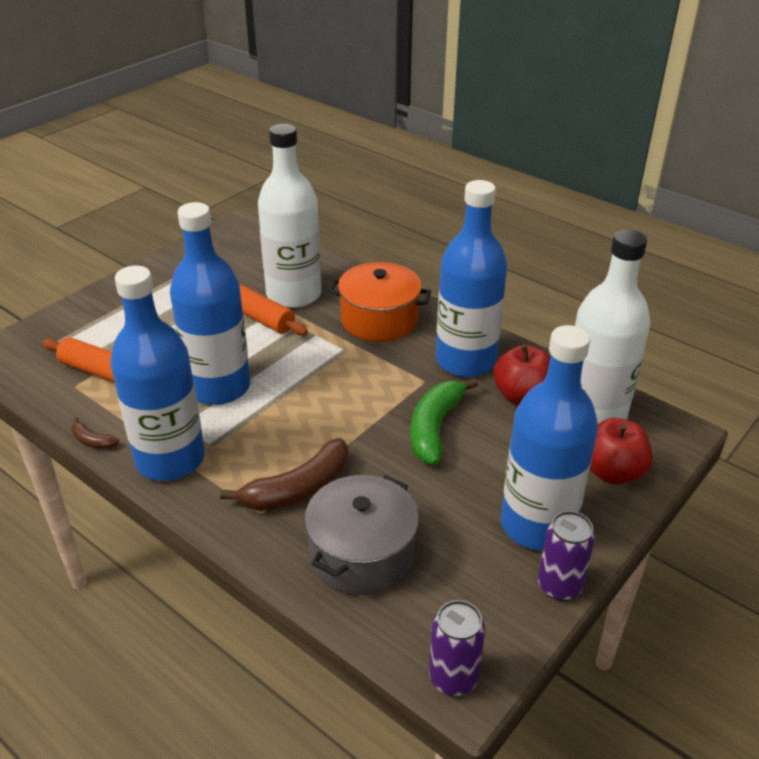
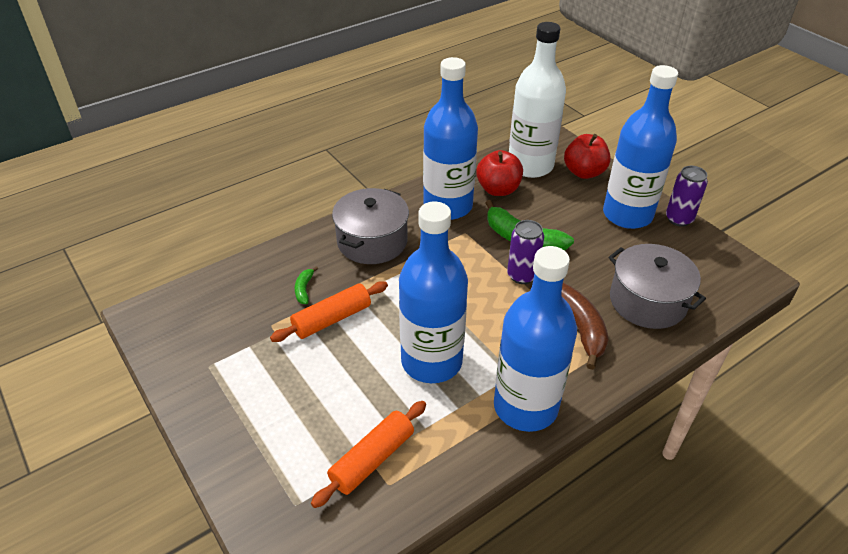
camera: 75 degrees left, 5 degrees up
(92, 441) = (485, 469): brown banana -> none
(294, 294) = (304, 289): white bottle -> green banana
(379, 320) = (372, 241): orange pot -> grey pot
(453, 678) = (750, 279): purple can -> purple can (522, 275)

